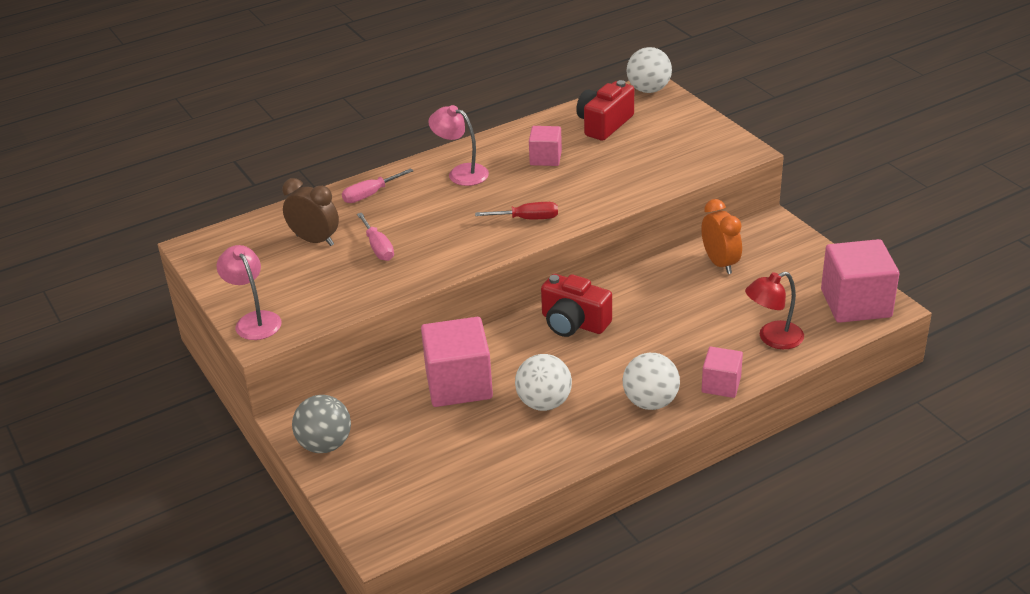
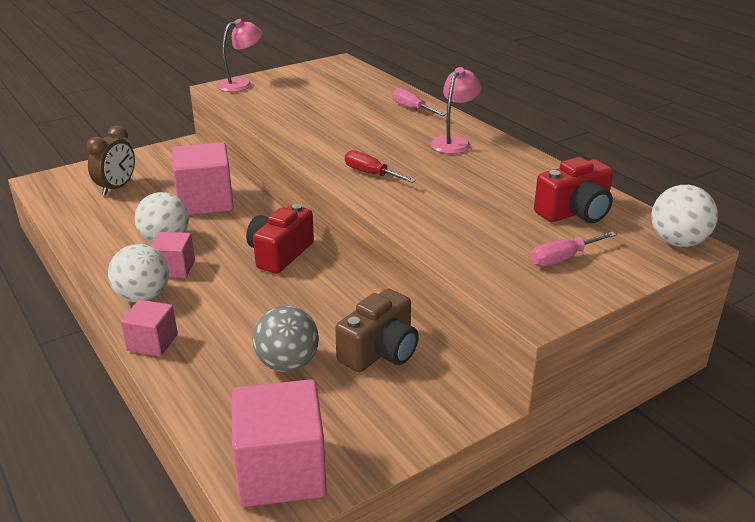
camera: 85 degrees right, 5 degrees down
(315, 240) = (343, 95): brown clock -> brown clock (117, 188)
(325, 445) = (155, 156): grey ball -> grey ball (287, 363)
(378, 247) = (329, 116): pink screwdriver -> pink screwdriver (563, 258)
(527, 219) = (371, 174): red screwdriver -> red screwdriver turned 135 degrees clockwise
(545, 158) = (489, 180): pink cube -> pink cube (174, 268)
(604, 124) = (575, 212): red camera -> red camera turned 120 degrees clockwise
(720, 263) = (380, 351): orange clock -> brown camera
(773, 338) = (222, 386): red lamp -> none

